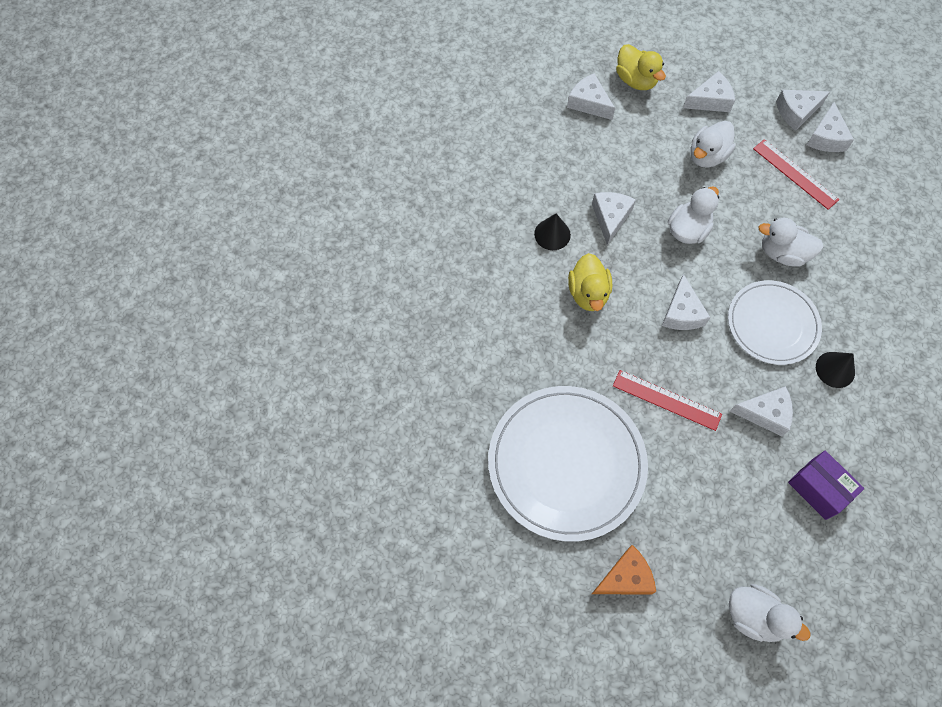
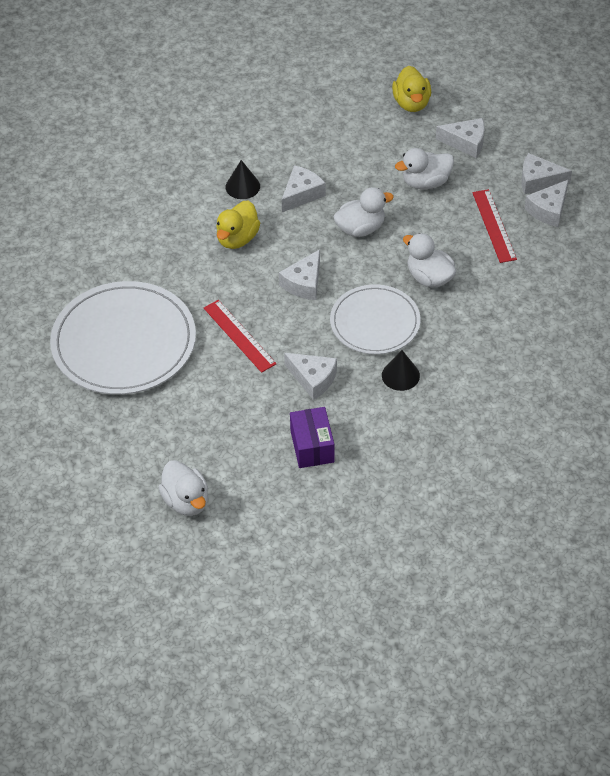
camera: 30 degrees right, 15 degrees down
(589, 103) = (355, 105): white cheese -> none
(625, 577) = (107, 432): orange cheese -> none

